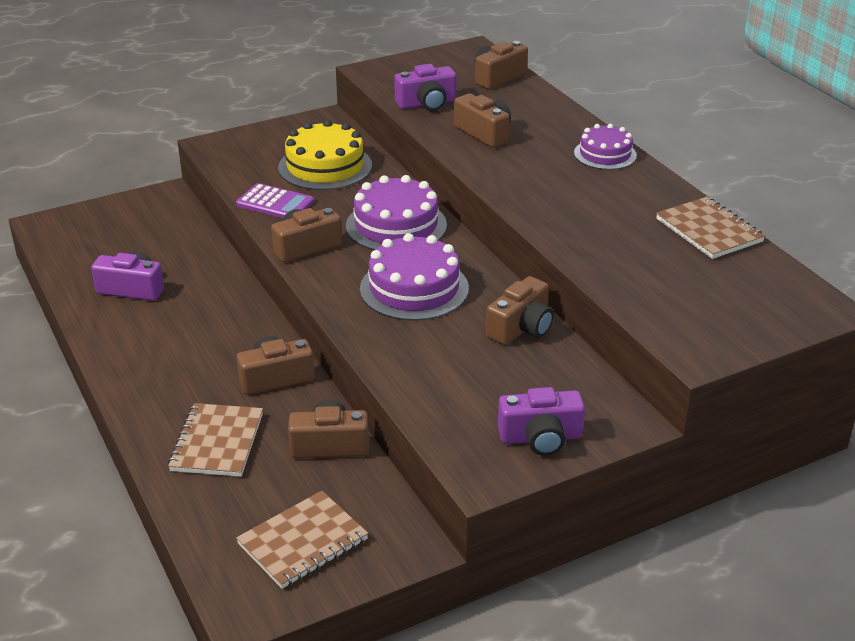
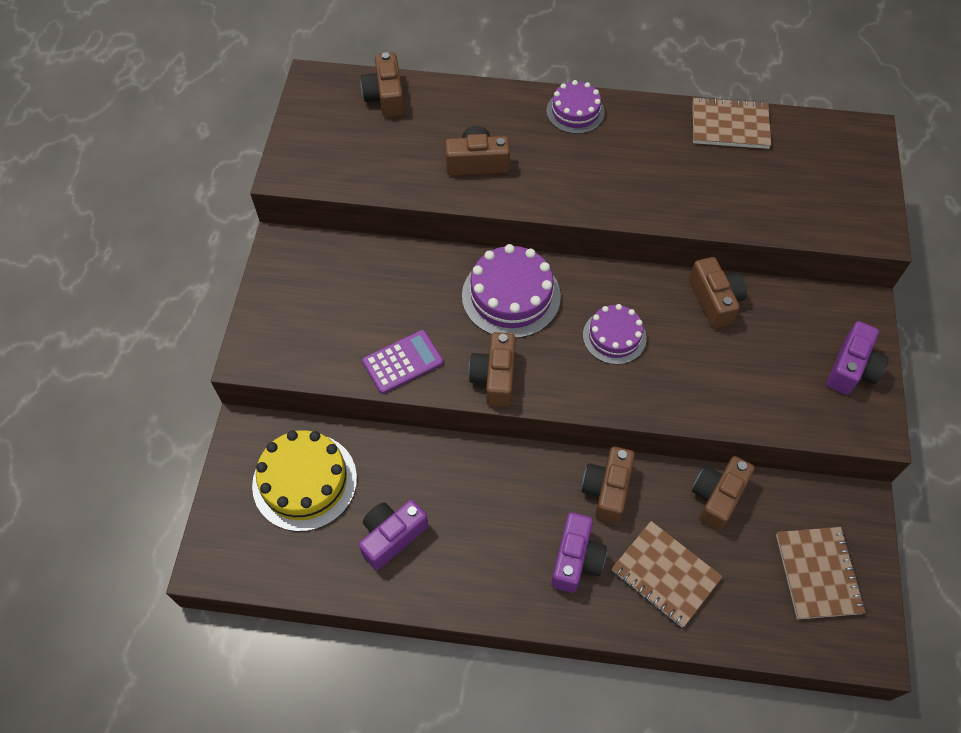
camera: 55 degrees left, 25 degrees up
(325, 166) = (370, 292): yellow cake -> yellow cake (304, 481)
(414, 288) = (614, 336): purple cake -> purple cake, size x0.63
(427, 104) = (389, 170): purple camera -> purple camera (575, 559)

